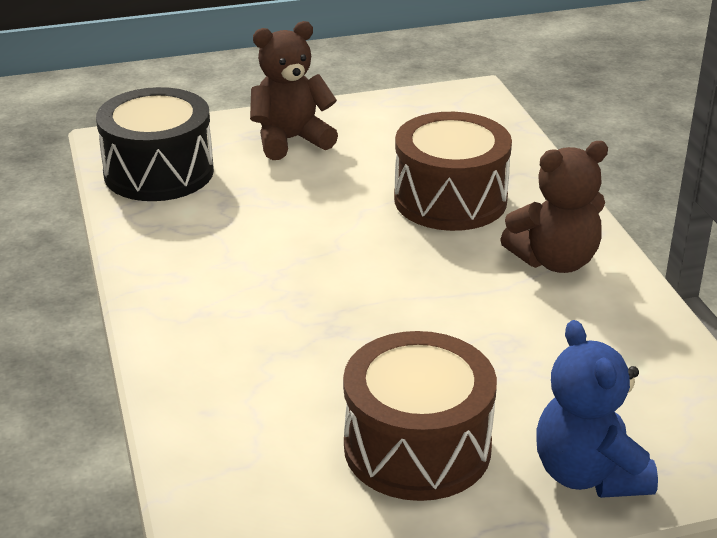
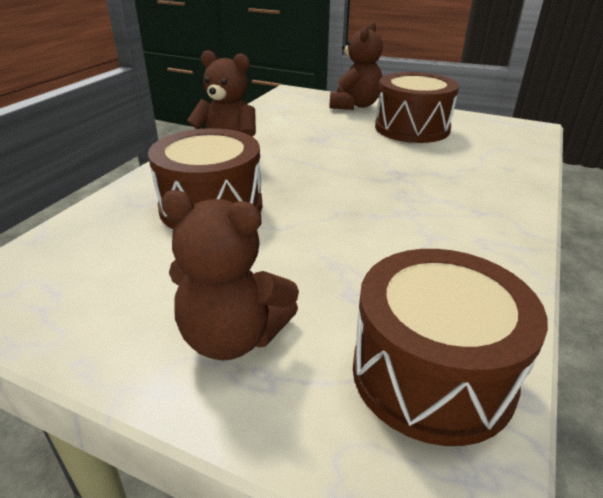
camera: 140 degrees left, 0 degrees up
(159, 172) = (432, 374): black drum -> brown drum
(588, 474) = (355, 105): blue teddy bear -> brown teddy bear

